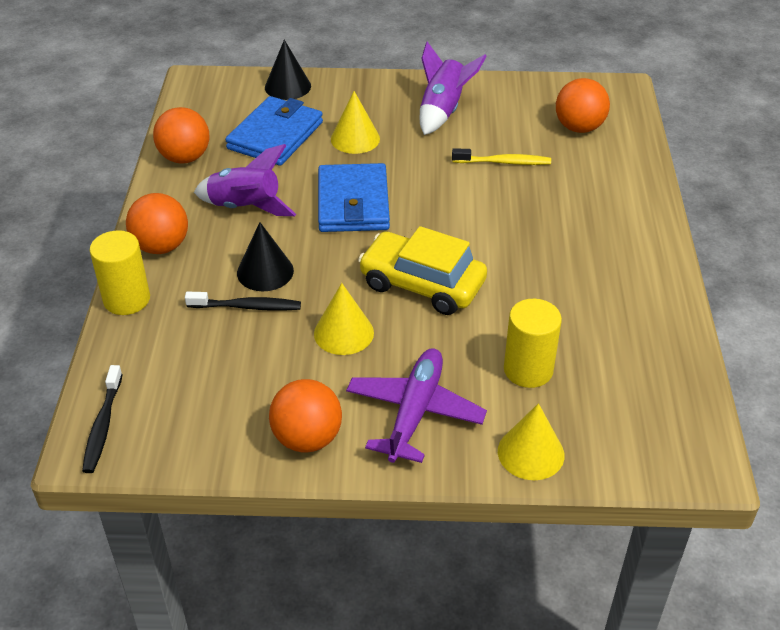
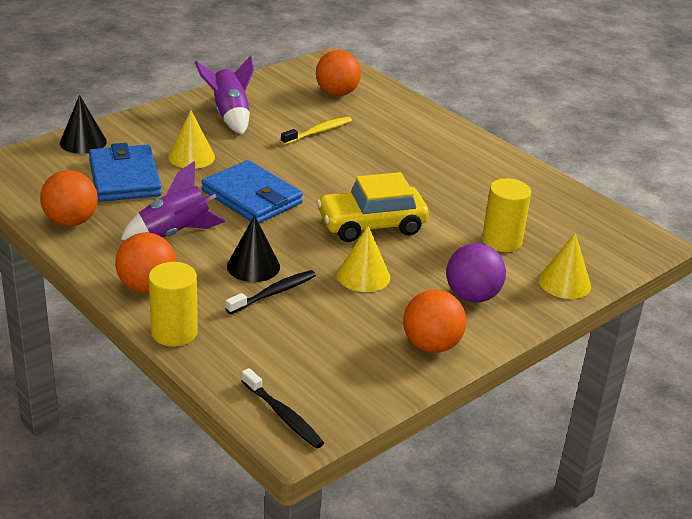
camera: 45 degrees left, 10 degrees down
(414, 412) = (472, 296): purple plane -> purple ball

